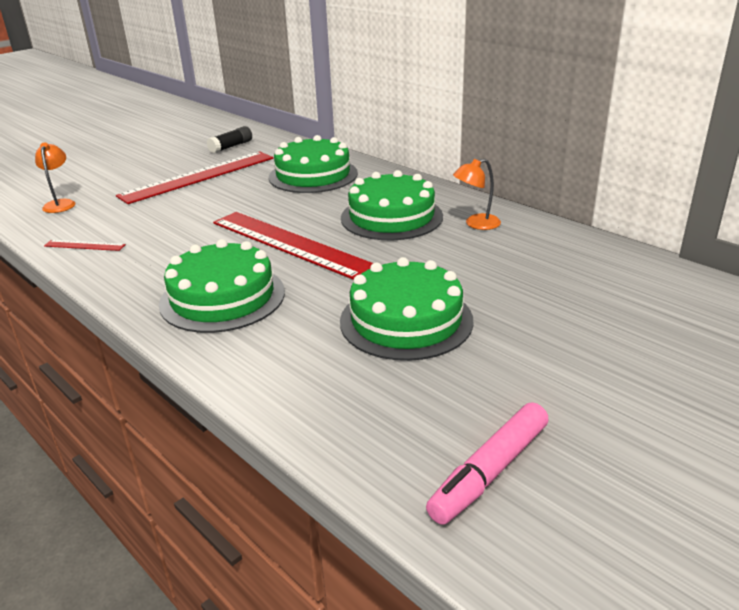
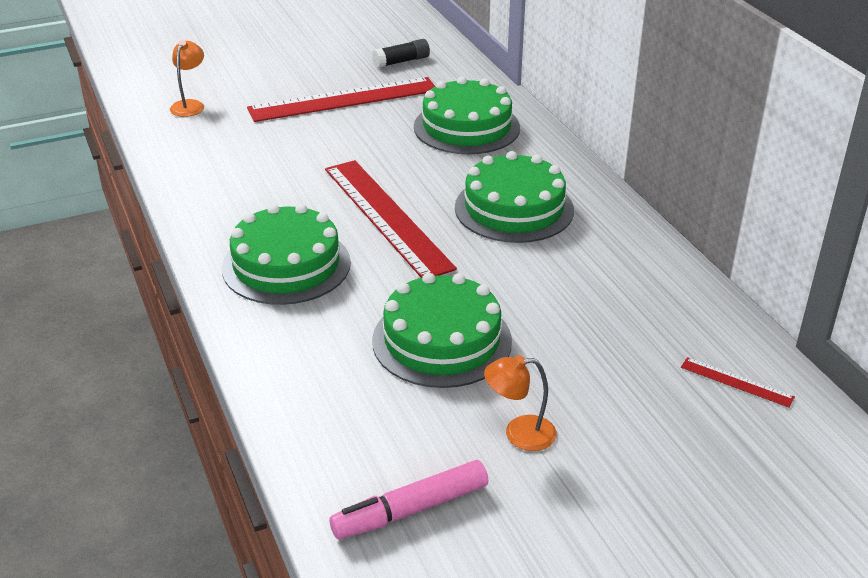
camera: 20 degrees right, 5 degrees up
(84, 245) = (190, 167): red ruler -> red ruler (736, 382)
(476, 224) = (599, 242): orange lamp -> orange lamp (519, 433)

